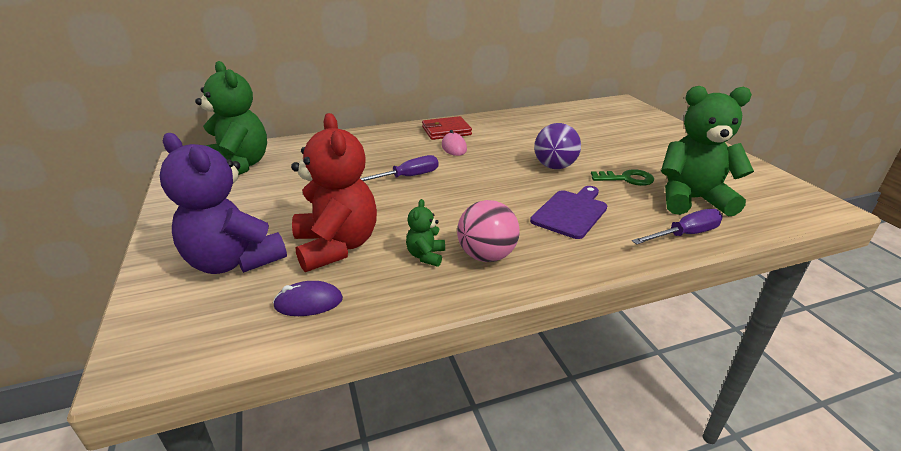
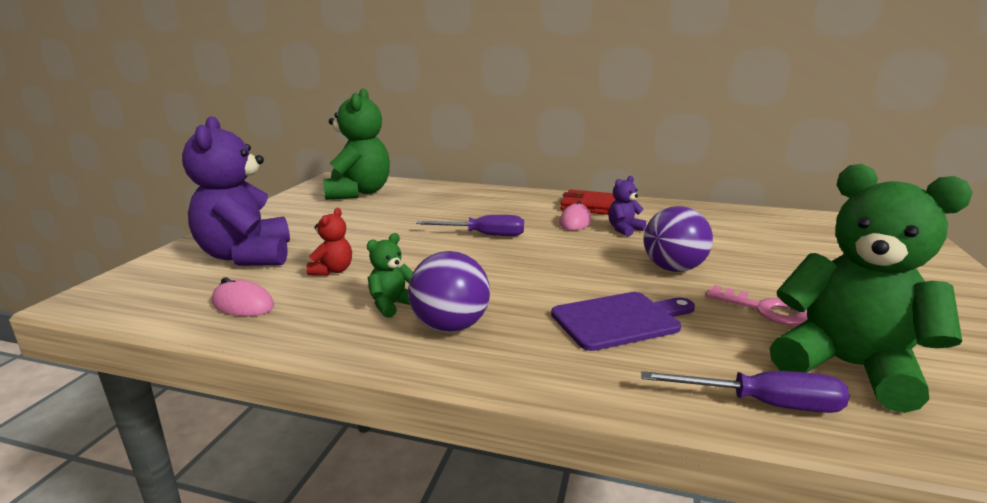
camera: 35 degrees right, 10 degrees down
(308, 303) = (243, 304): purple mouse -> pink mouse
(337, 246) = (332, 271): red teddy bear -> red teddy bear, size x0.44
(487, 256) = (450, 327): pink ball -> purple ball
(492, 145) = (624, 230): none -> purple teddy bear
(627, 179) = (765, 309): green key -> pink key

